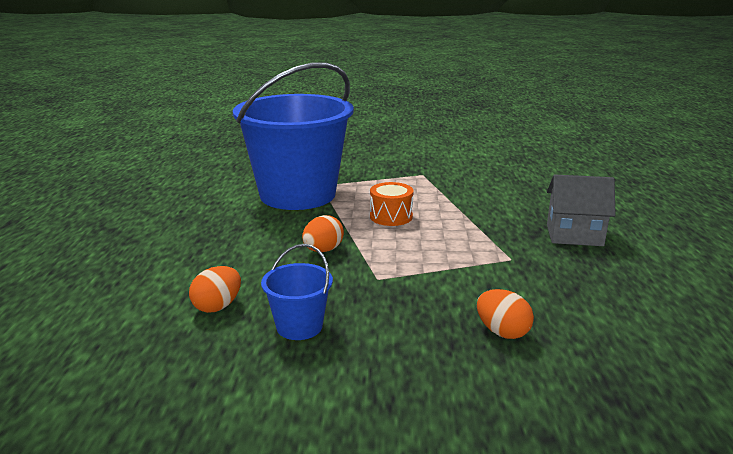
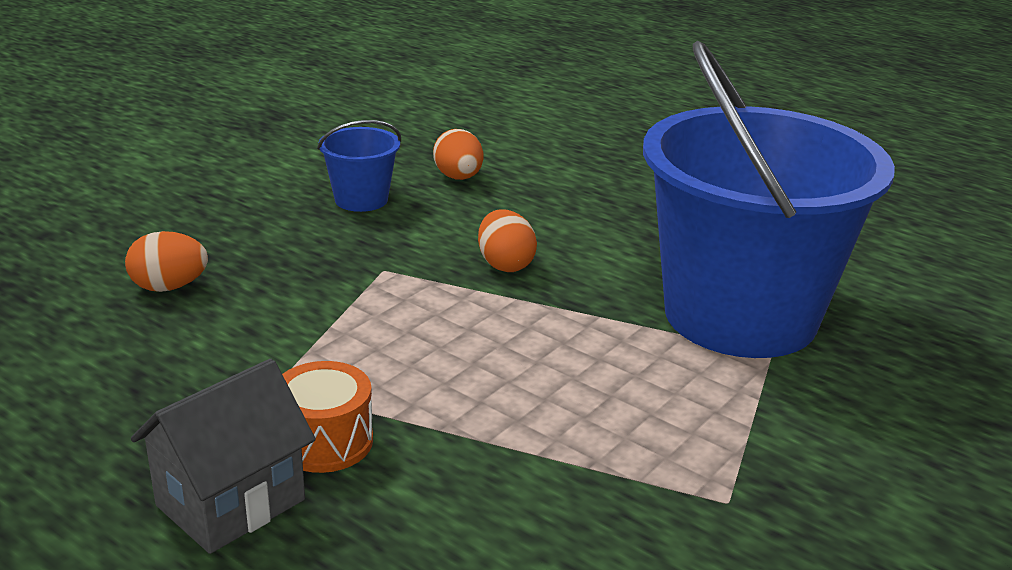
camera: 125 degrees right, 5 degrees up
(391, 216) = (548, 358): orange drum -> orange drum (324, 441)

